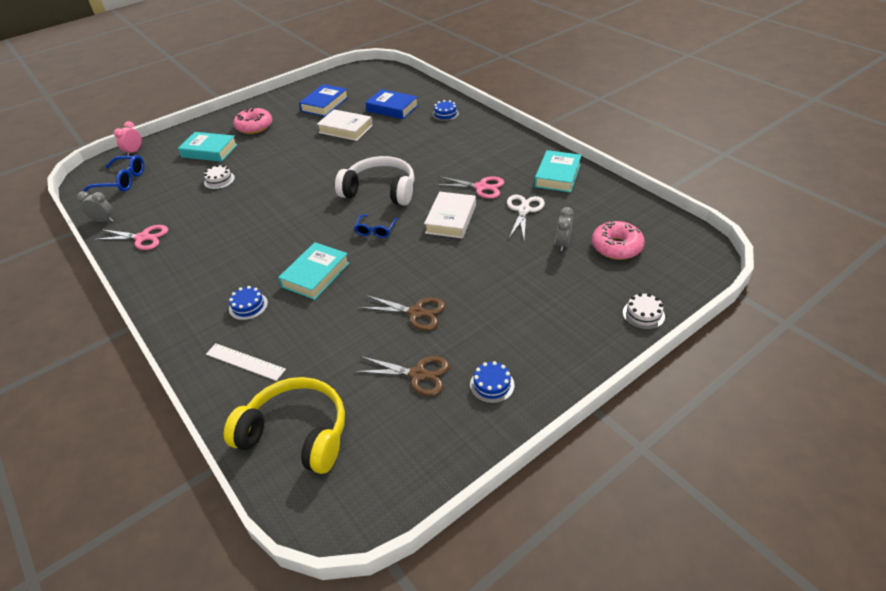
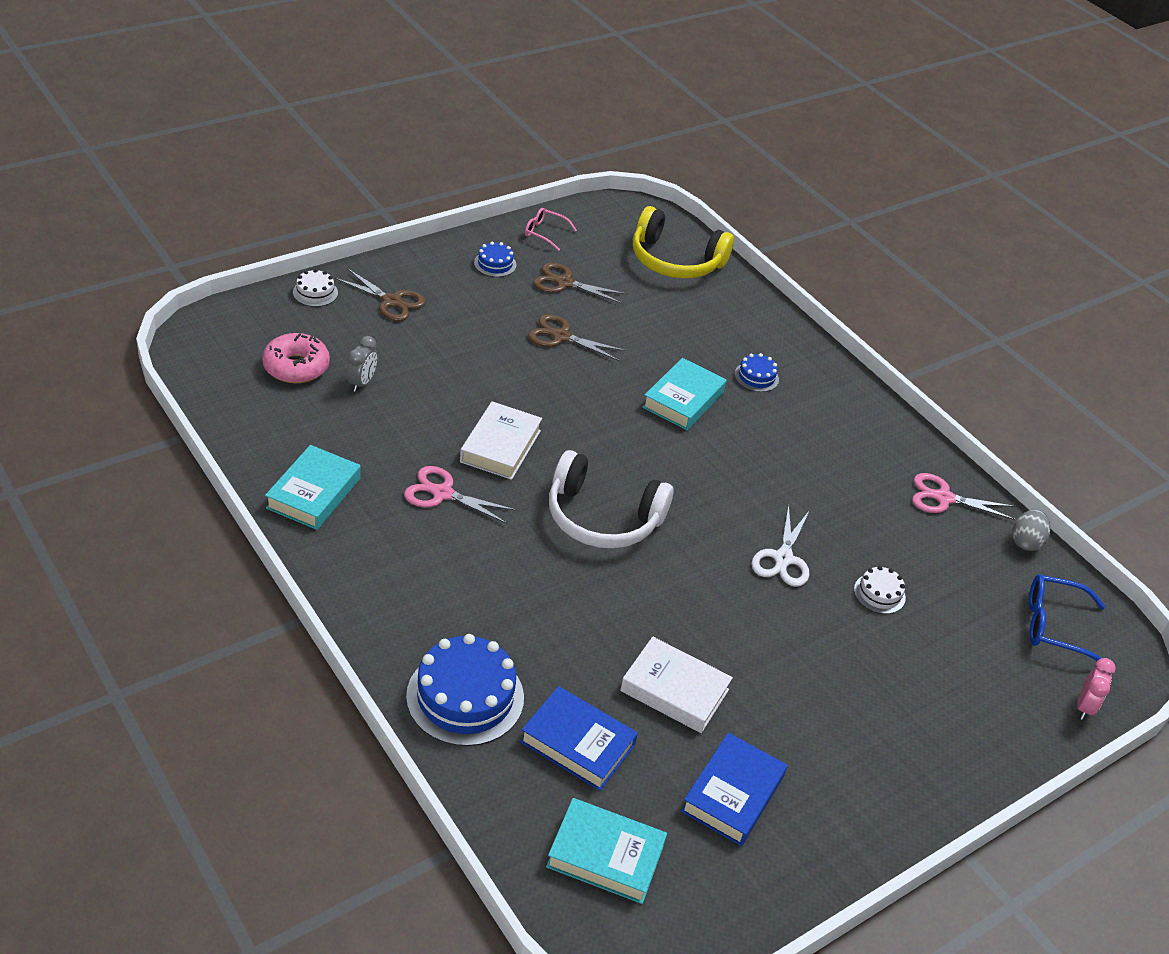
camera: 175 degrees right, 0 degrees up
(103, 220) = (1025, 542): grey clock -> grey egg
(209, 151) = (932, 678): turquoise book -> turquoise book (605, 855)
(245, 362) = (740, 322): white ruler -> none
(254, 126) = (870, 740): pink donut -> none
(375, 230) = (608, 448): blue glasses -> none
(445, 114) = (465, 697): blue cake -> blue cake, size x2.02
(446, 445) = (544, 233): none -> pink glasses
(523, 210) = (392, 441): white scissors -> white scissors (783, 558)
(573, 319) = (391, 301): none -> brown scissors

